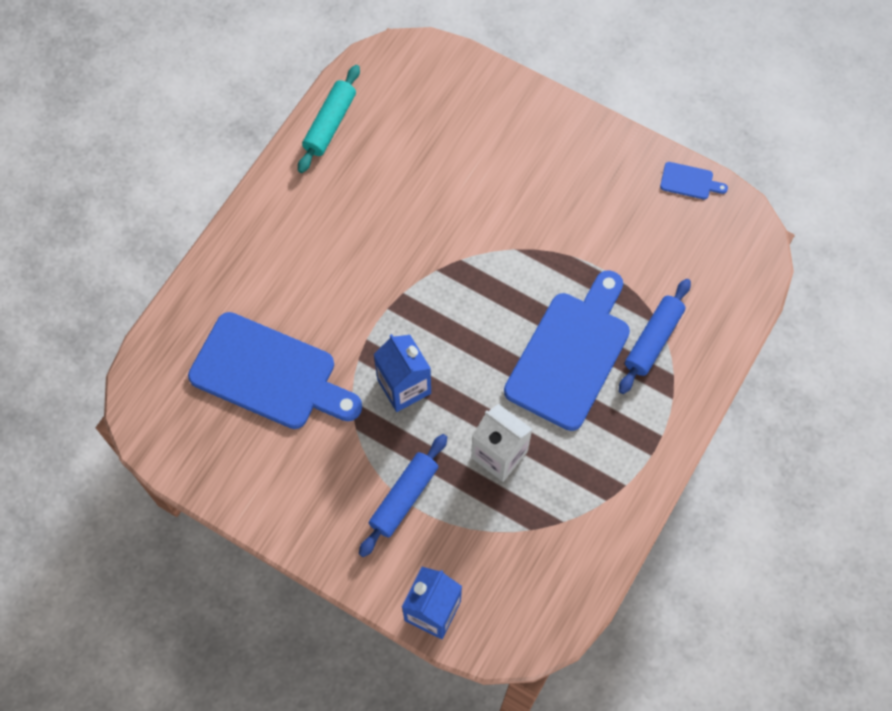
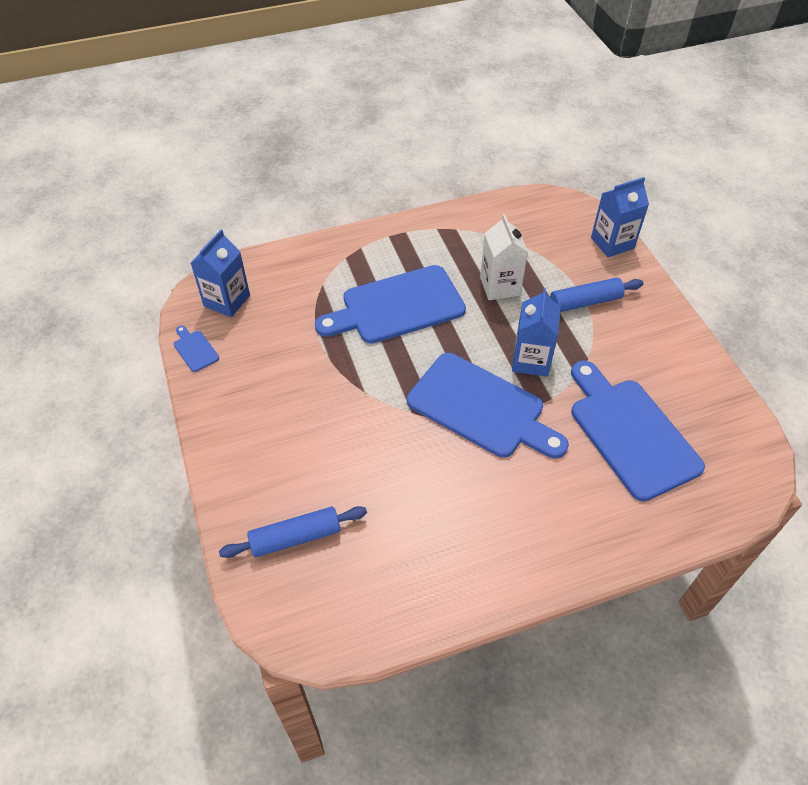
camera: 140 degrees left, 15 degrees down
(330, 124) = (417, 606): turquoise rolling pin -> none
(409, 305) = (481, 408): none -> blue cutting board
(653, 340) = (336, 281): blue rolling pin -> blue rolling pin (295, 537)
(721, 244) = (227, 301): none -> blue carton

